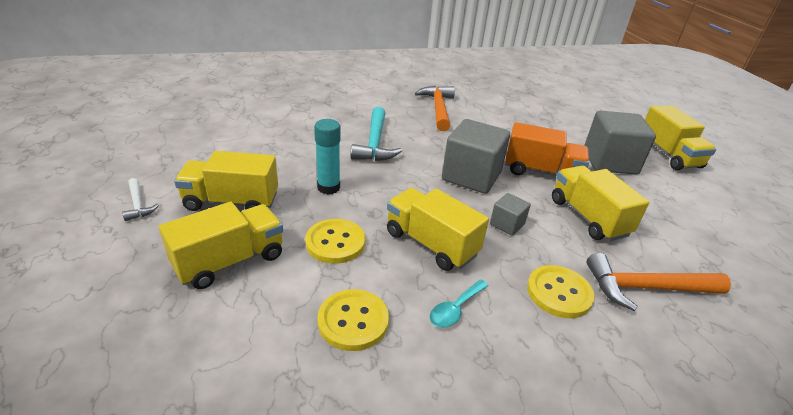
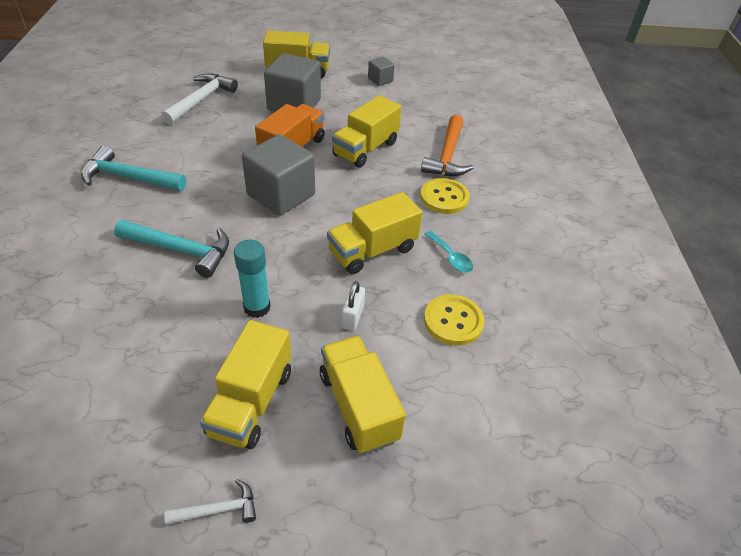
camera: 75 degrees left, 10 degrees up
(335, 242) = (352, 317): yellow button -> white padlock
(438, 109) = (129, 178): orange hammer -> turquoise hammer
(507, 224) = (360, 196): grey cube -> grey cube (380, 80)
(559, 117) = (201, 100): none -> white hammer
(588, 217) = (365, 149): yellow truck -> yellow truck turned 45 degrees counterclockwise

